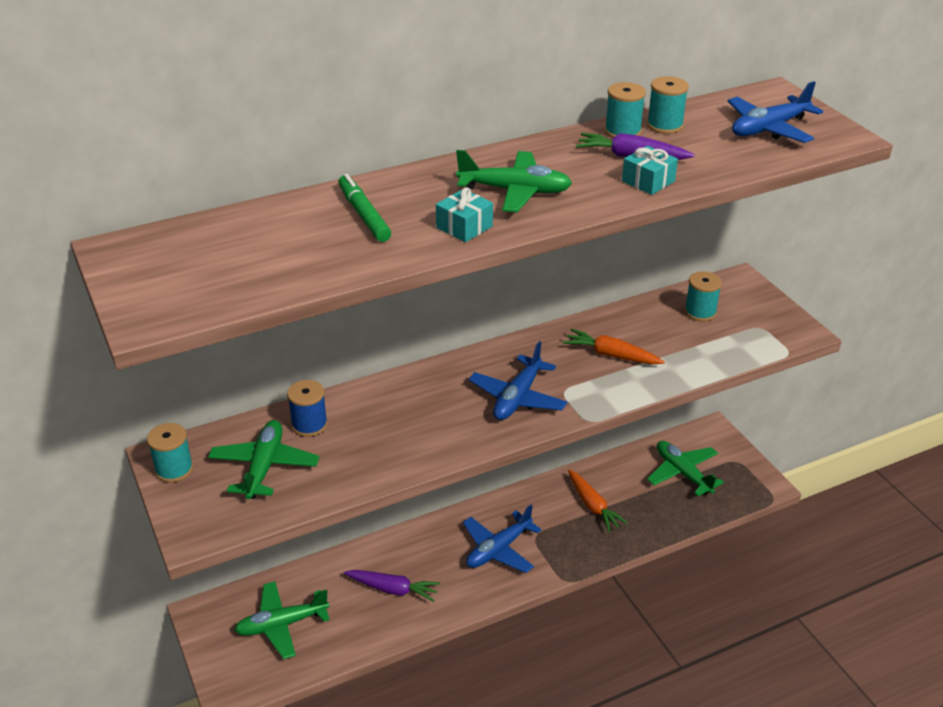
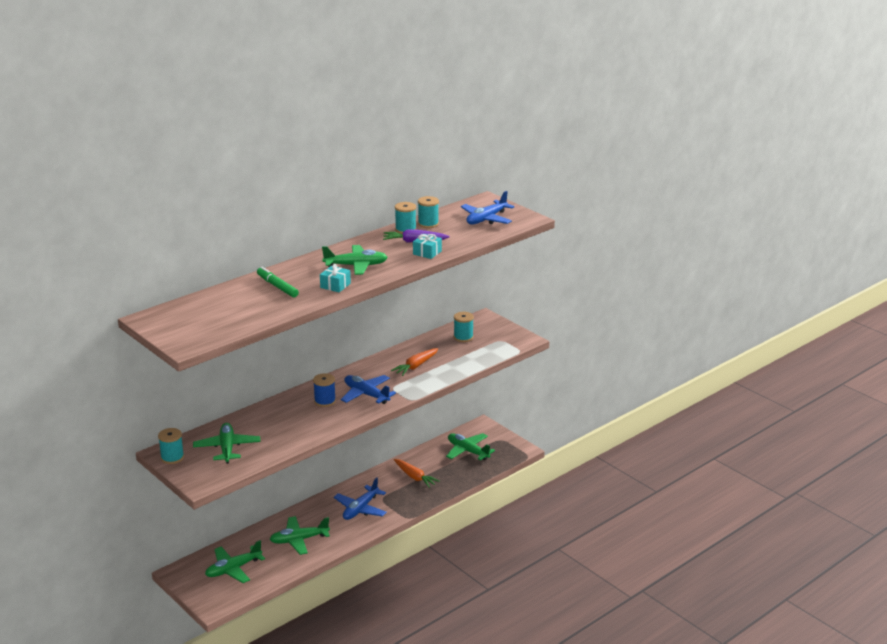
camera: 15 degrees left, 10 degrees down
(309, 425) = (245, 425): blue spool -> blue spool (325, 401)
(393, 589) = (299, 540): purple carrot -> green plane
(517, 398) = (366, 394): blue plane -> blue plane turned 120 degrees clockwise
(611, 355) = (416, 366): orange carrot -> orange carrot turned 60 degrees counterclockwise

